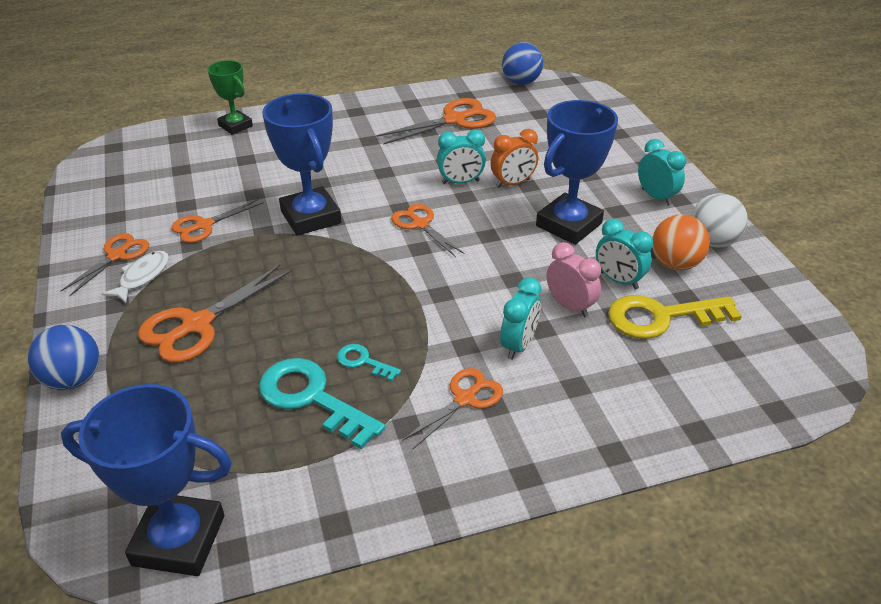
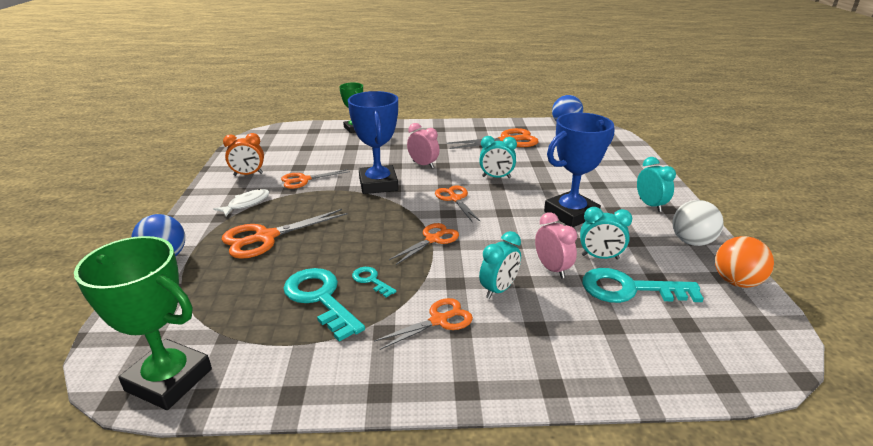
camera: 15 degrees right, 10 degrees down
(117, 256) = (238, 189): orange scissors -> orange scissors (433, 239)
(179, 540) = (169, 380): blue trophy -> green trophy
(358, 176) = (423, 165): none -> pink clock
(513, 183) = (536, 183): orange clock -> orange clock (248, 174)
(618, 280) = (600, 257): turquoise clock -> turquoise clock turned 45 degrees counterclockwise
(661, 317) = (629, 289): yellow key -> turquoise key
(675, 264) = (653, 253): orange ball -> orange ball (736, 282)

